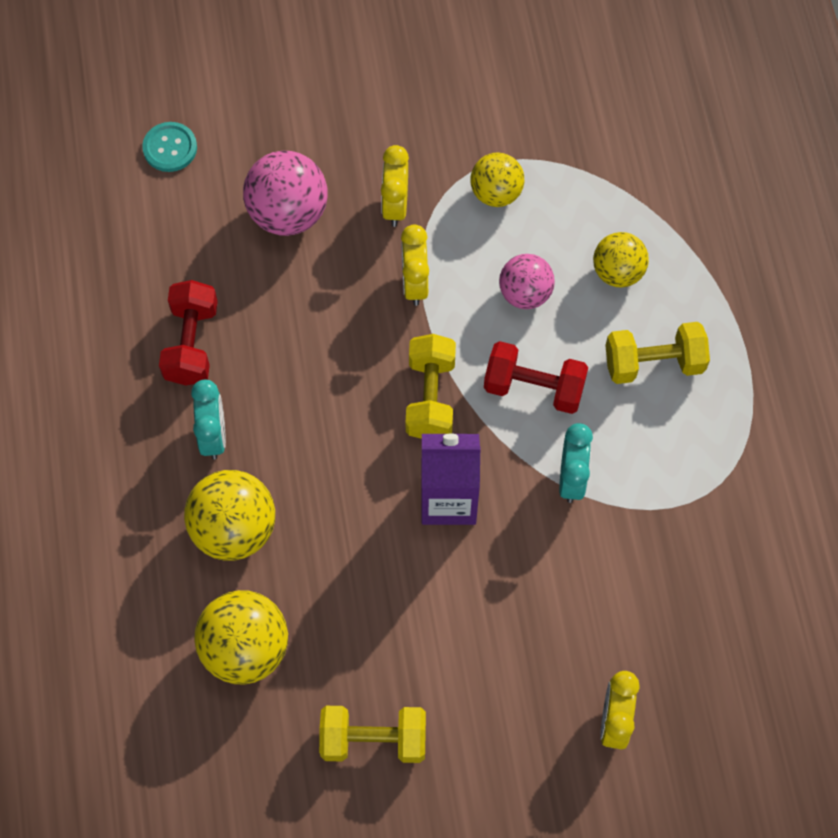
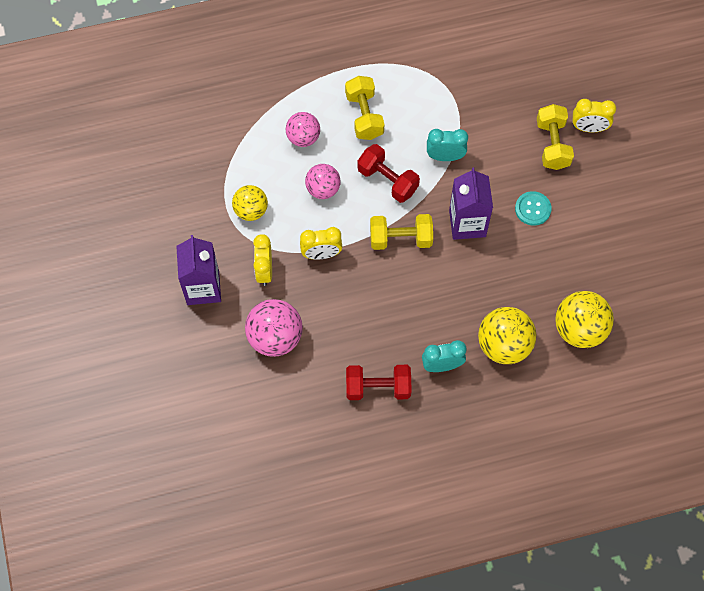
camera: 95 degrees left, 0 degrees up
(170, 148) = (228, 422): turquoise button -> turquoise button (532, 209)
(373, 740) = (622, 252): yellow dumbbell -> yellow dumbbell (552, 144)
(376, 125) = (203, 288): none -> purple carton
(395, 205) = (264, 271): yellow clock -> yellow clock turned 90 degrees clockwise
(534, 387) = (387, 180): red dumbbell -> red dumbbell turned 60 degrees counterclockwise
(618, 272) = (303, 137): yellow ball -> pink ball

